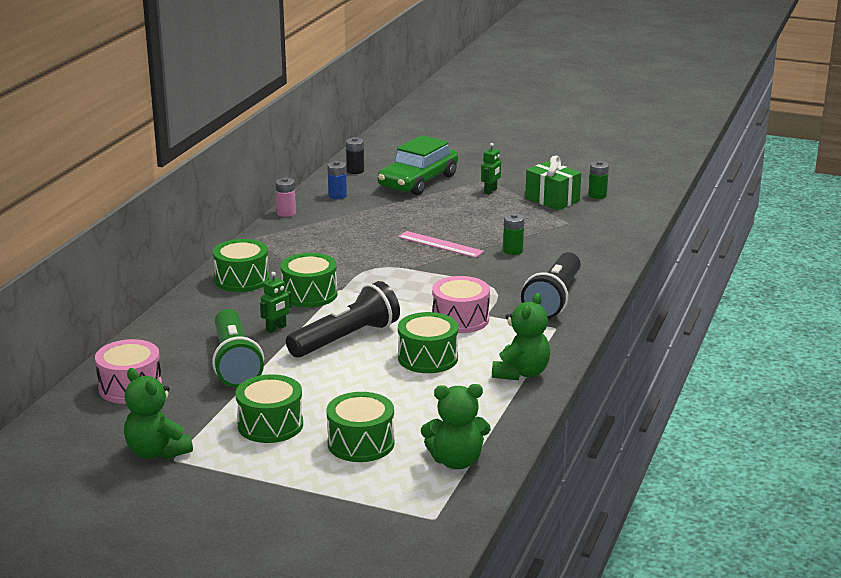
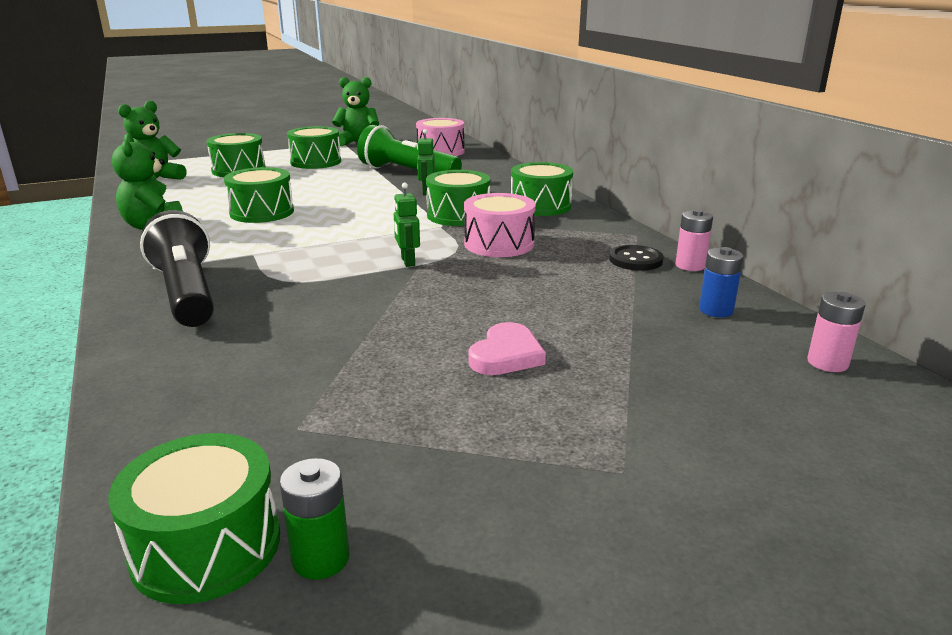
camera: 135 degrees right, 0 degrees up
(301, 225) = (635, 260): none -> black button
(346, 339) = (356, 202): black flashlight -> none
(355, 171) = (827, 363): black battery -> pink battery
(418, 181) = (704, 392): green car -> none
(440, 244) = (439, 302): pink ruler -> none
(457, 215) = (506, 355): none -> pink heart
(460, 319) = (276, 243): pink drum -> pink drum (499, 244)
(490, 191) = (556, 436): green robot -> green robot (407, 261)
(513, 251) = (326, 333): green battery -> none
(552, 199) = (408, 479): green gift -> none
(625, 208) = (206, 546): none -> green drum

